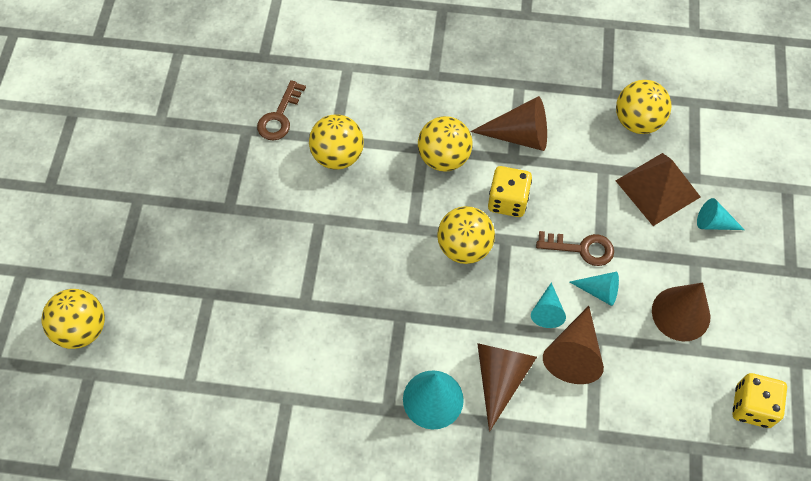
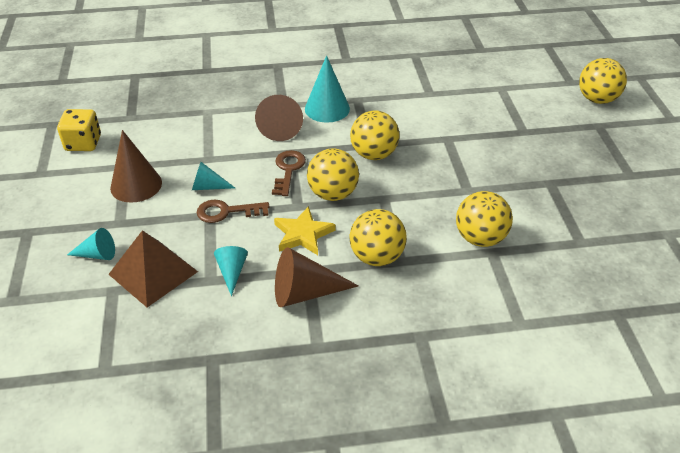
camera: 165 degrees right, 20 degrees down
(279, 116) = (558, 260): brown key -> brown key (288, 170)
(507, 201) = (303, 234): yellow dice -> yellow star
(547, 311) = (251, 167): turquoise cone -> turquoise cone (232, 272)
(574, 354) = (225, 147): brown cone -> none
(637, 121) = (174, 334): yellow ball -> yellow ball (374, 154)

